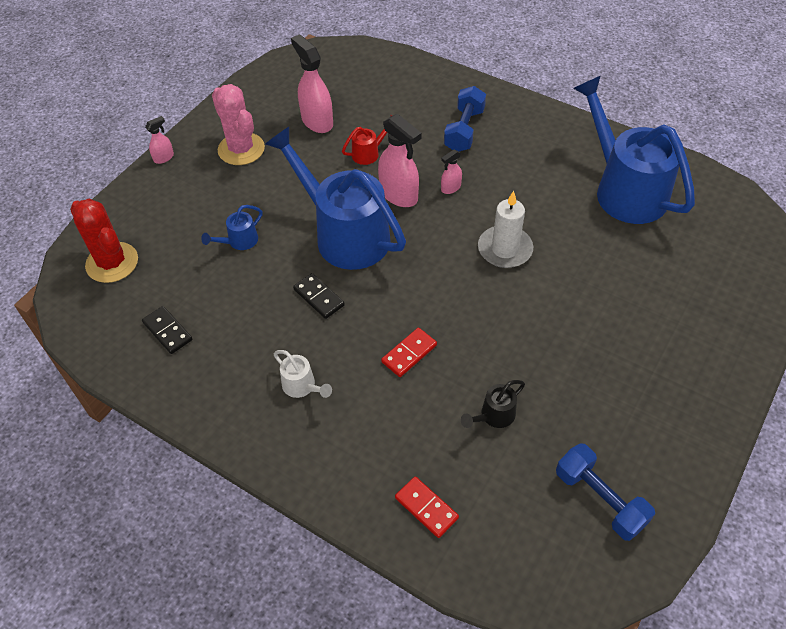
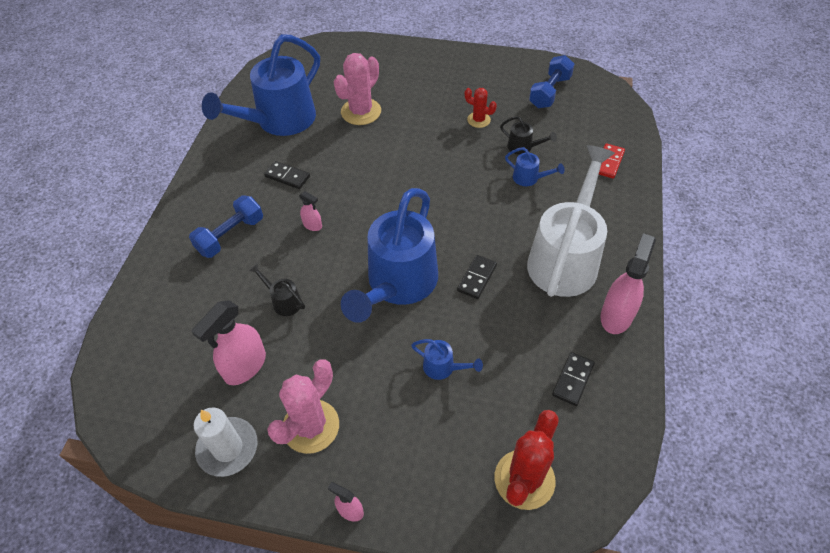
camera: 110 degrees left, 0 degrees up
(302, 386) = (565, 258): white watering can -> white watering can, size x2.49
(369, 153) = (283, 301): red watering can -> black watering can
(399, 195) = (334, 259): pink spray bottle -> pink spray bottle (616, 315)
(409, 354) = (499, 203): red domino -> none
(436, 400) = (529, 178): none -> blue watering can
(464, 130) = (230, 235): blue dumbbell -> blue dumbbell turned 45 degrees counterclockwise
(505, 249) = (371, 174): white candle -> white candle (228, 448)
(529, 181) = (287, 176): none -> black domino
(565, 384) = (478, 120): none -> red cactus
(619, 265) = (361, 112): none -> pink cactus

